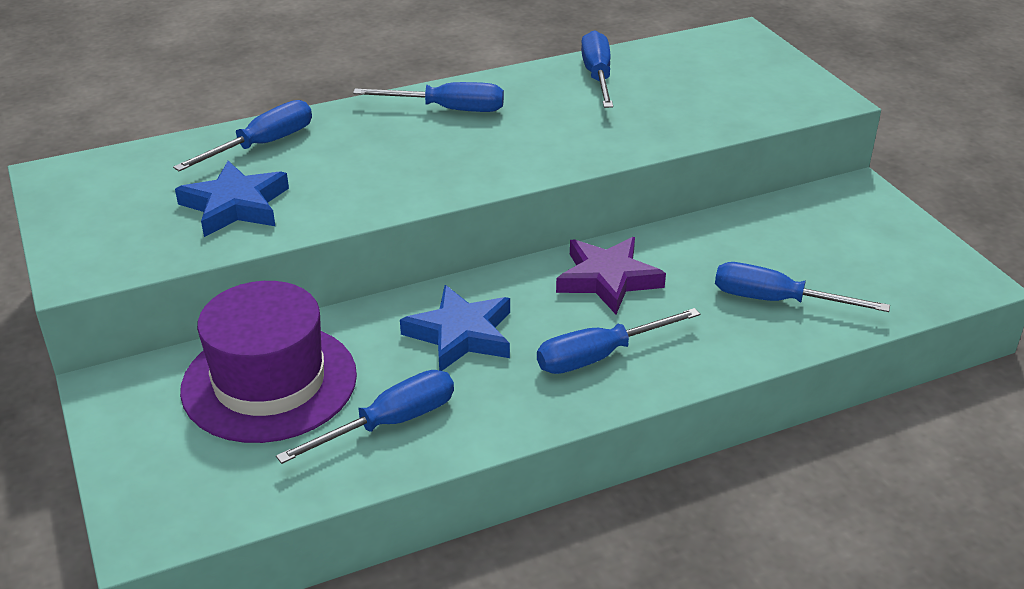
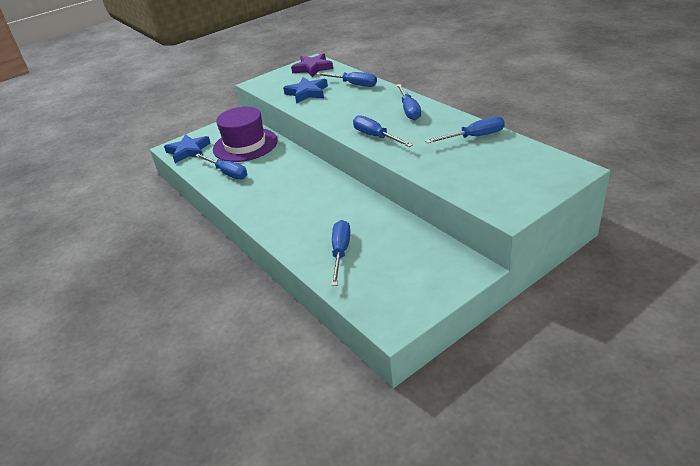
camera: 80 degrees right, 0 degrees up
(461, 334) = (284, 174): blue star -> blue star (188, 151)
(599, 356) = (279, 209): blue screwdriver -> blue screwdriver (376, 137)
(607, 279) = (338, 200): purple star -> purple star (312, 68)

